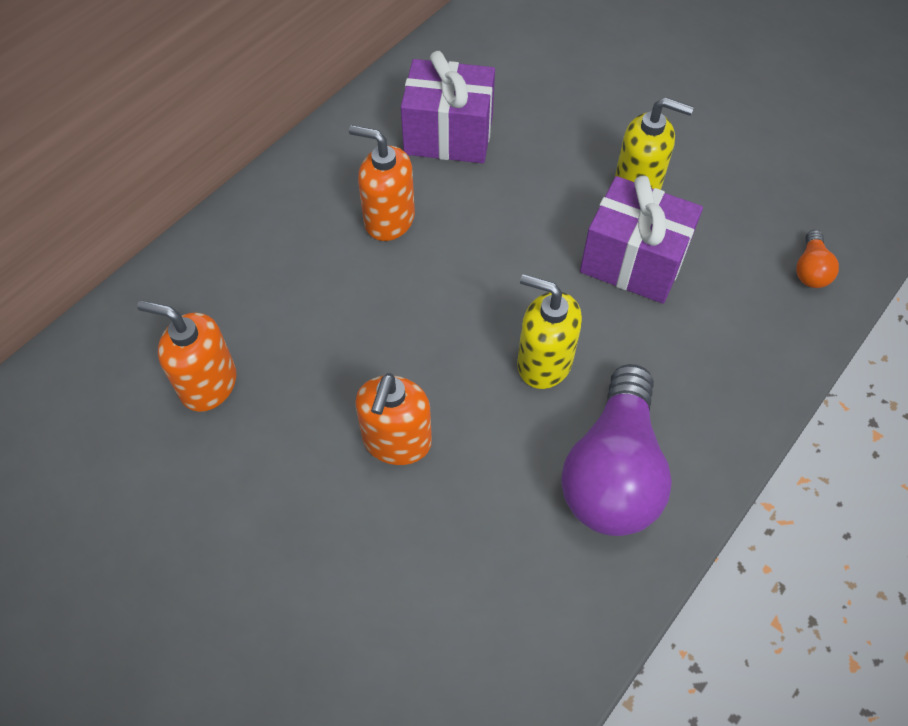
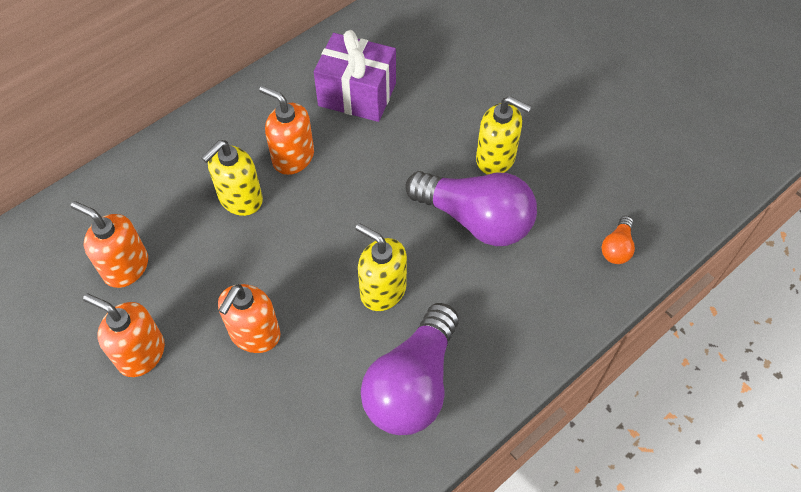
camera: 10 degrees right, 0 degrees up
(255, 490) = (141, 353): none -> orange soap dispenser
(335, 278) = (240, 199): none -> yellow soap dispenser
(633, 261) = (475, 219): purple gift -> purple light bulb

